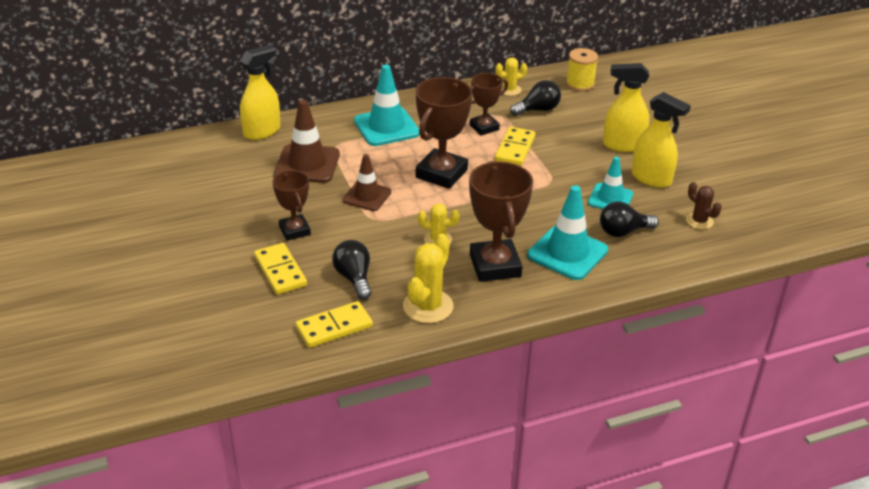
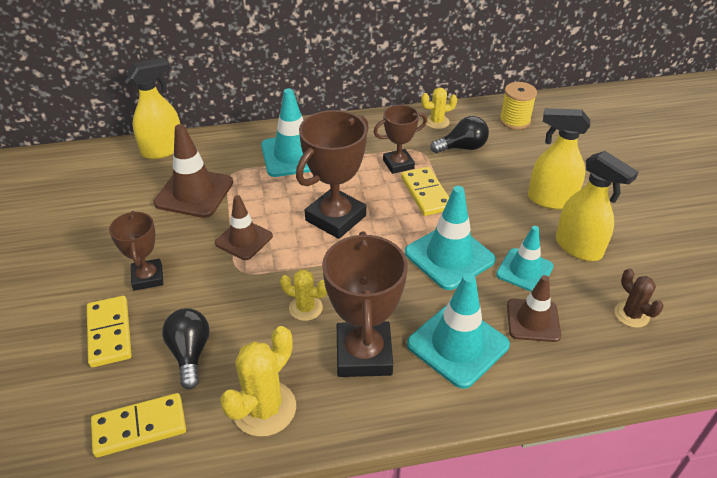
camera: 10 degrees right, 5 degrees up
(515, 149) = (426, 193): yellow domino -> yellow domino turned 45 degrees counterclockwise
(546, 194) = (449, 256): none -> turquoise traffic cone
(623, 232) = (533, 320): black light bulb -> brown traffic cone

